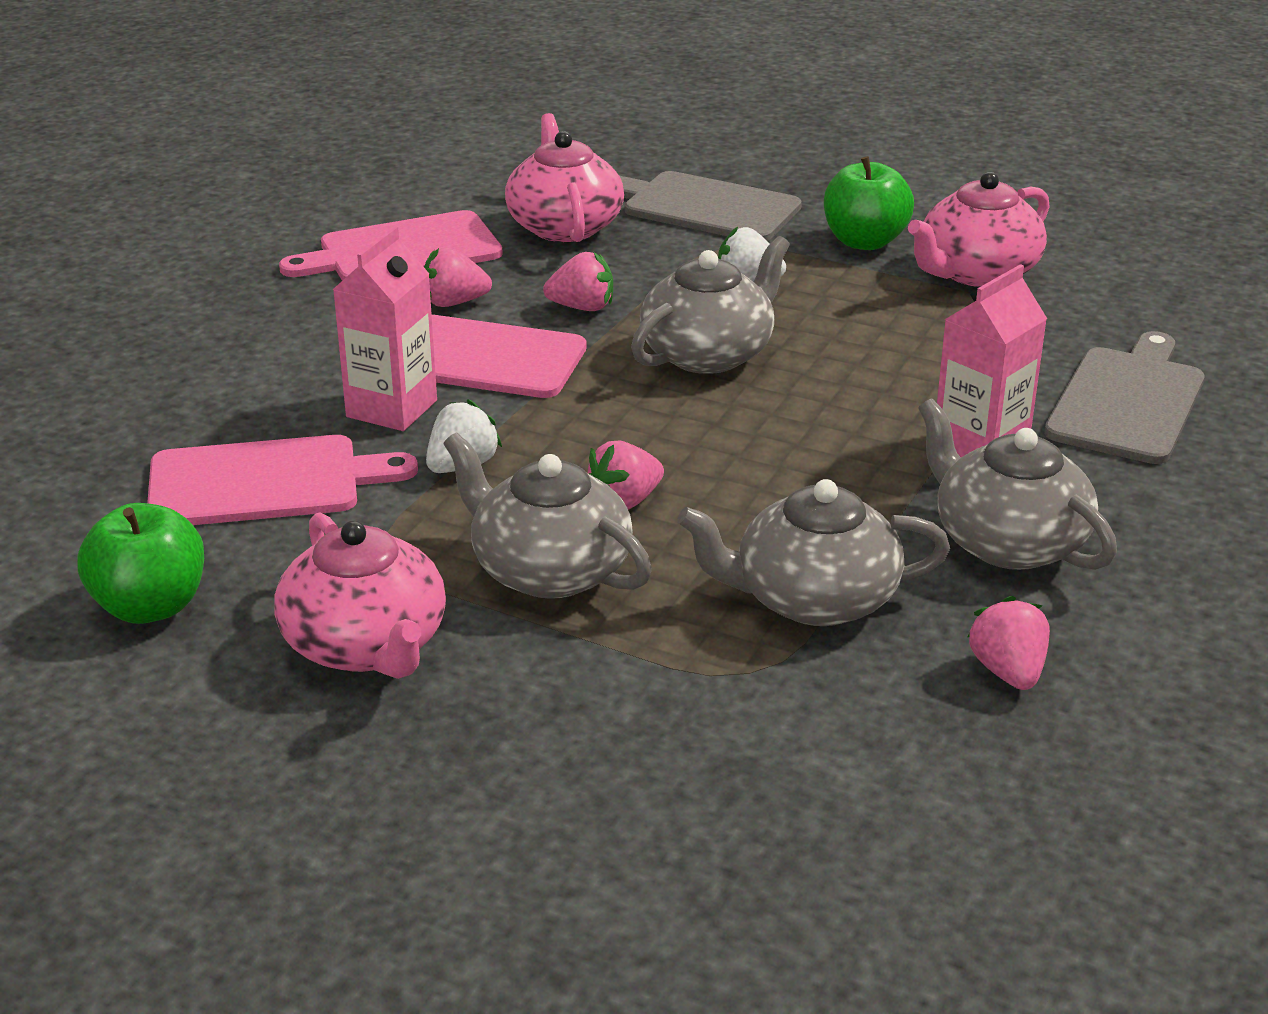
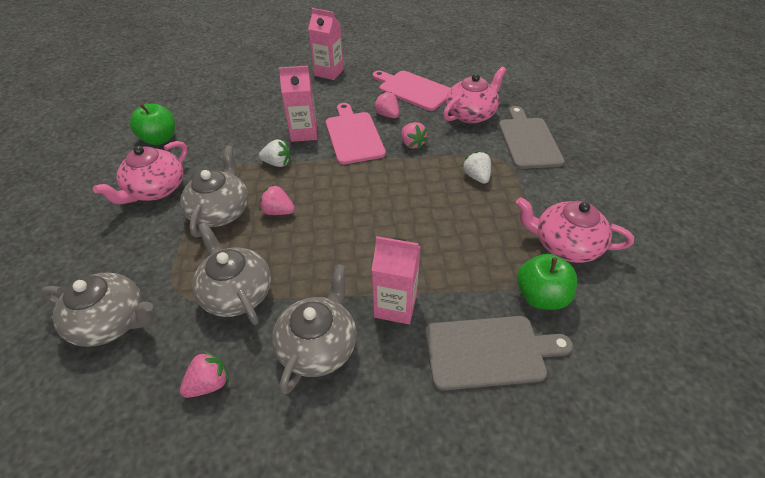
camera: 60 degrees right, 15 degrees up
(189, 318) = (329, 72): none -> pink carton
(264, 482) = (240, 128): pink cutting board -> none
(709, 354) = (406, 189): grey teapot -> grey teapot (112, 321)
(864, 241) = (552, 197): green apple -> green apple (540, 296)

